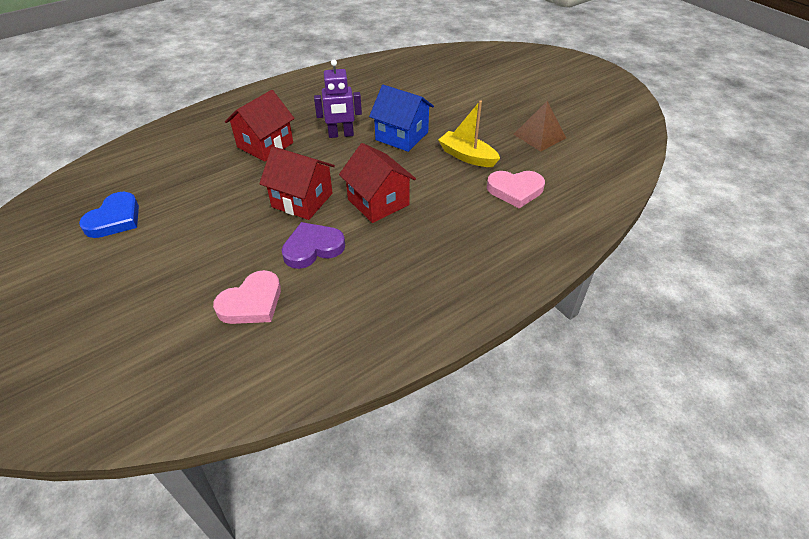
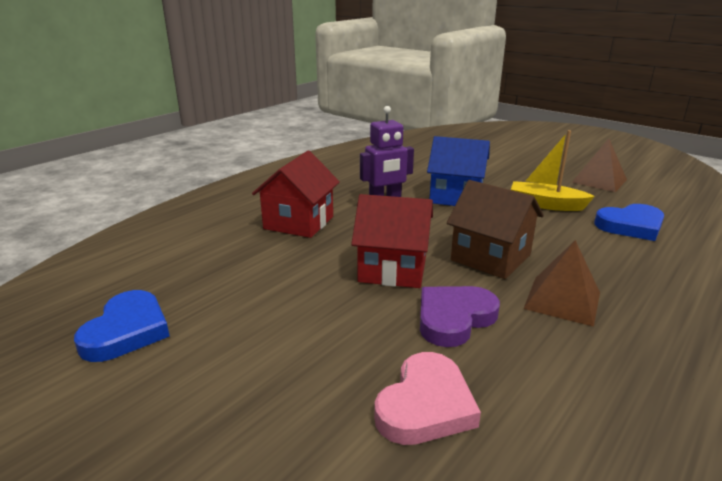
camera: 15 degrees left, 20 degrees down
(378, 202) = (490, 257): red house -> brown house
(396, 248) = (562, 300): none -> brown pyramid
(515, 190) = (631, 226): pink heart -> blue heart

